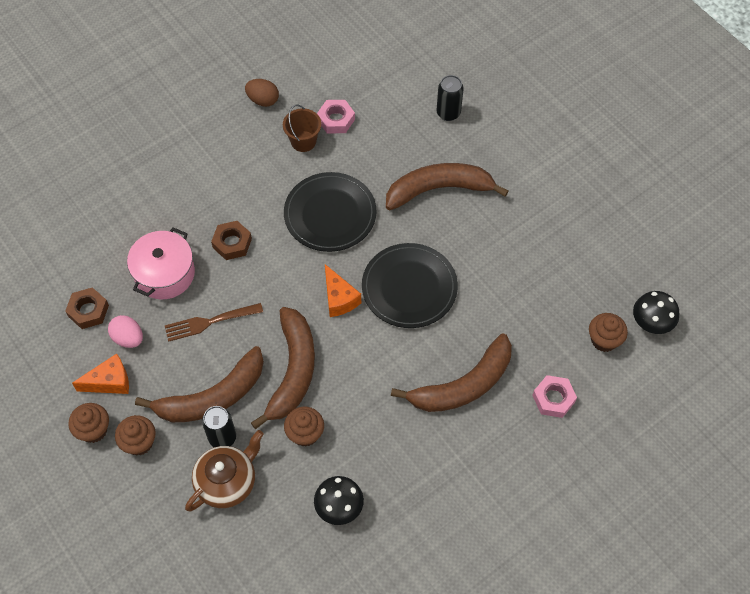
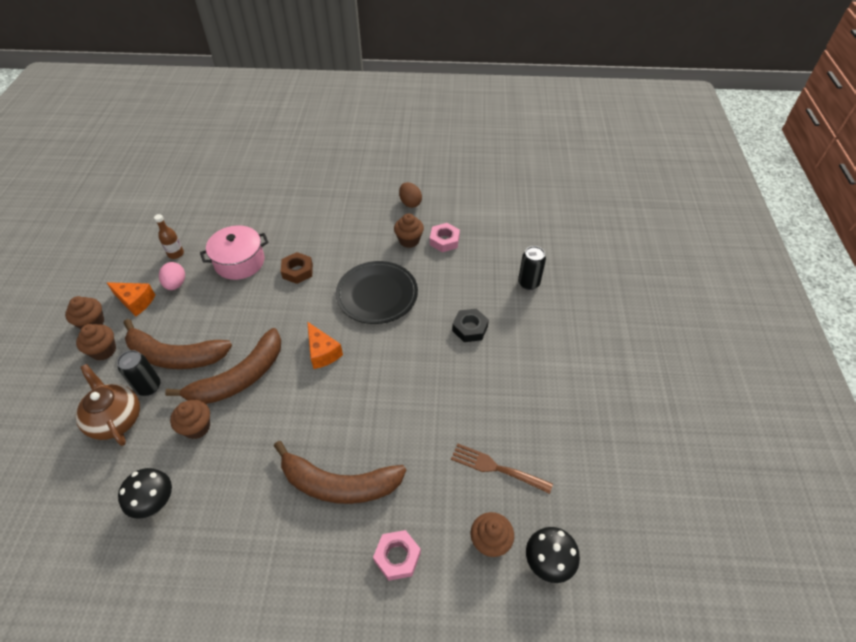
camera: 40 degrees right, 10 degrees down
(88, 311) = (176, 254): brown nut -> brown bottle
(210, 321) = (230, 308): brown fork -> brown fork (497, 468)
(227, 482) = (115, 419): brown teapot -> brown teapot turned 120 degrees counterclockwise
(303, 141) = (409, 240): brown bucket -> brown cupcake
(339, 298) = (322, 352): orange cheese -> orange cheese turned 45 degrees counterclockwise
(409, 287) = (377, 380): black plate -> none
(439, 189) = (470, 328): brown banana -> black nut

